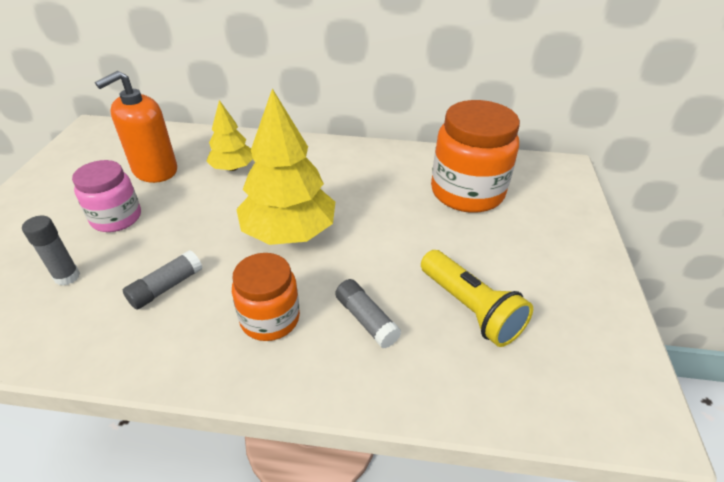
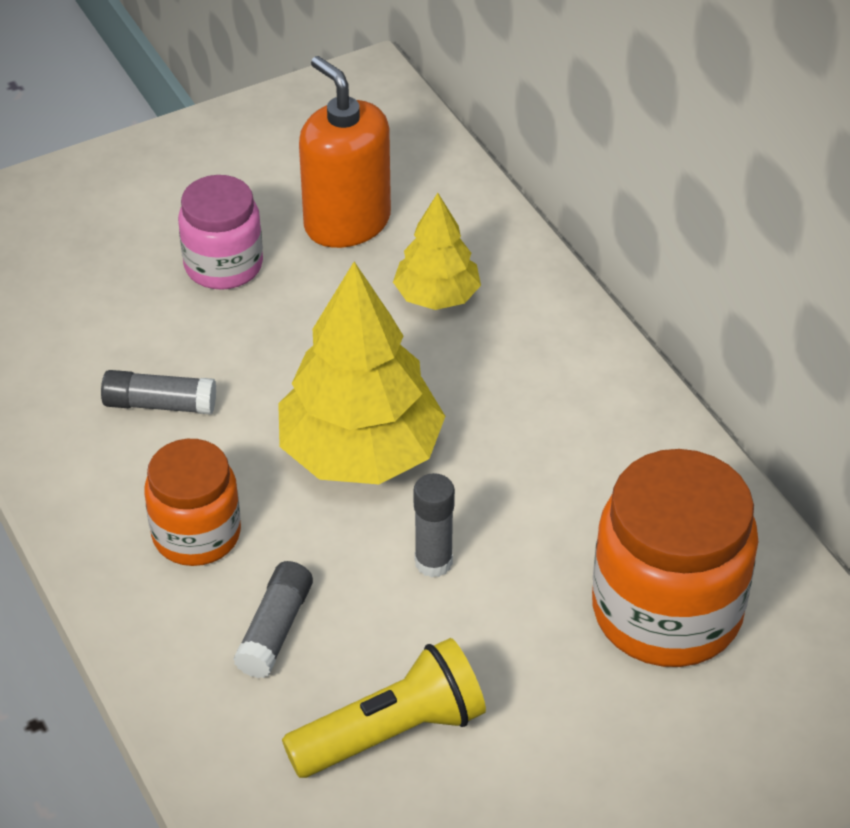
camera: 55 degrees right, 5 degrees up
(67, 277) = (98, 306): grey glue stick -> grey glue stick (433, 562)
(155, 170) = (347, 222): orange soap dispenser -> orange soap dispenser turned 45 degrees clockwise
(470, 308) = (391, 732): yellow flashlight -> yellow flashlight turned 135 degrees counterclockwise

